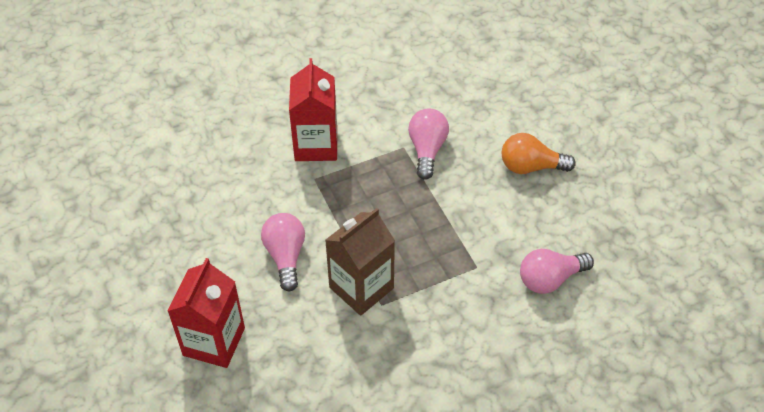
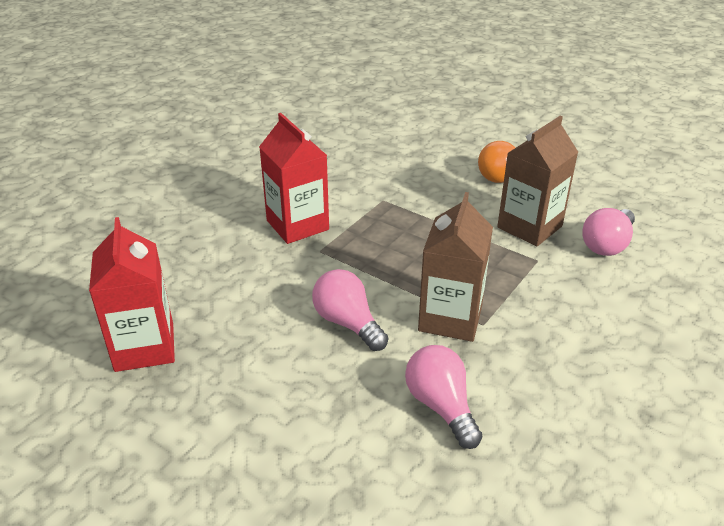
camera: 30 degrees left, 15 degrees down
(214, 341) = (337, 436): red carton -> red carton (144, 347)
(427, 150) = (406, 194): pink light bulb -> pink light bulb (441, 406)
(501, 231) = (529, 227): none -> brown carton

